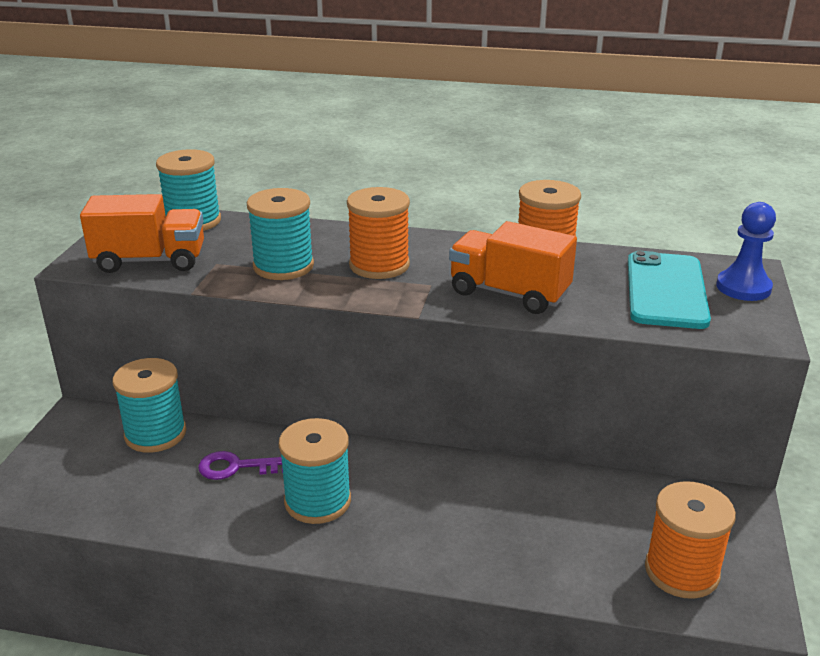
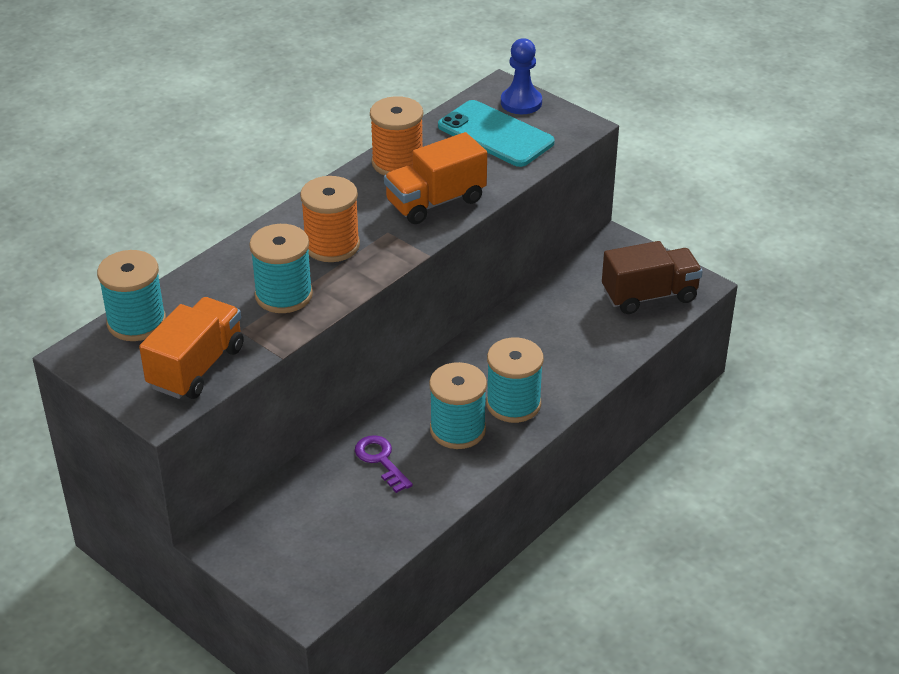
camera: 60 degrees left, 10 degrees up
(155, 434) = (293, 497): turquoise spool -> turquoise spool (513, 404)
(237, 467) = (381, 460): purple key -> purple key turned 120 degrees clockwise
(681, 571) = (649, 296): orange spool -> brown truck

